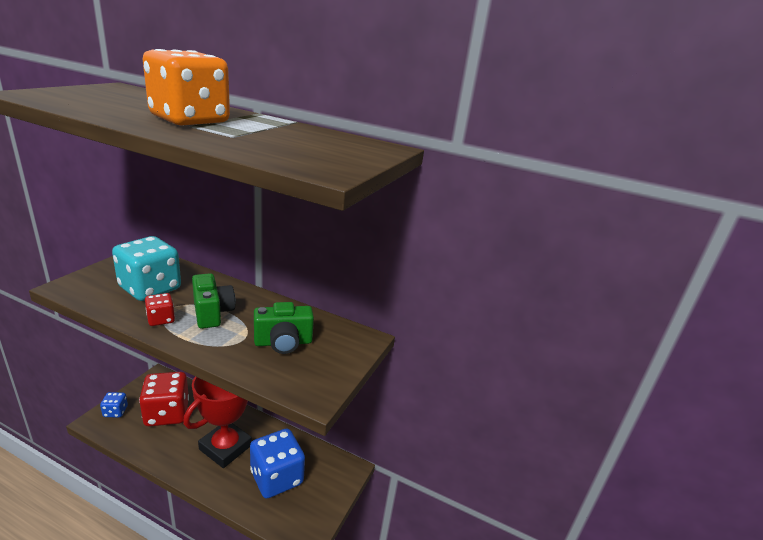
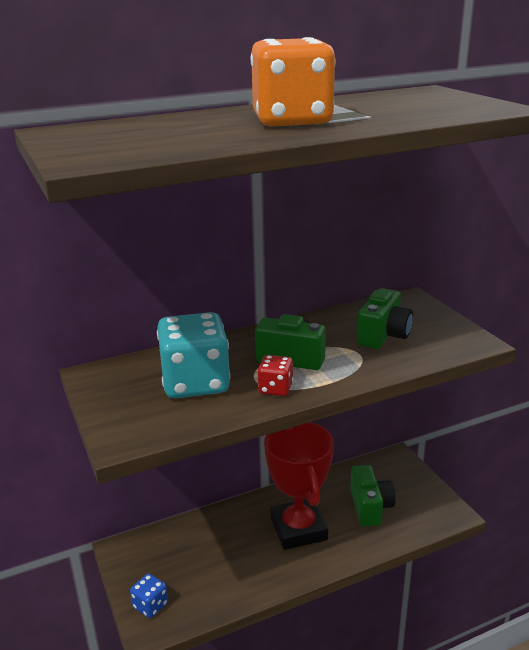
camera: 45 degrees left, 0 degrees up
(167, 413) = (199, 559): red dice -> none
(276, 477) = (370, 507): blue dice -> green camera

